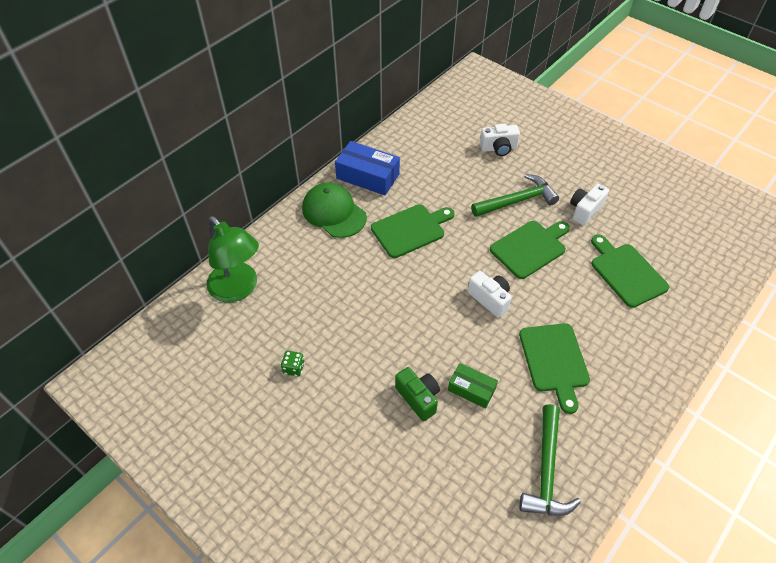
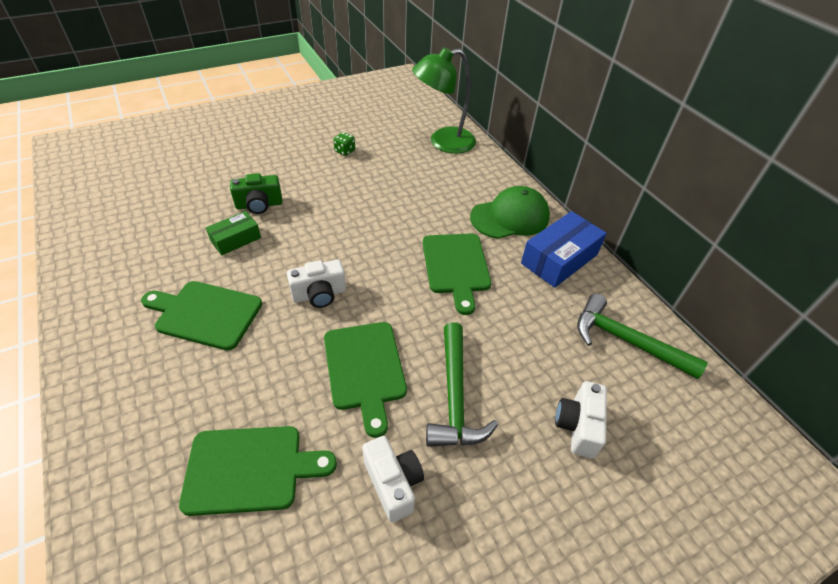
camera: 110 degrees right, 5 degrees down
(546, 471) = (120, 255): green hammer -> green hammer (625, 341)

